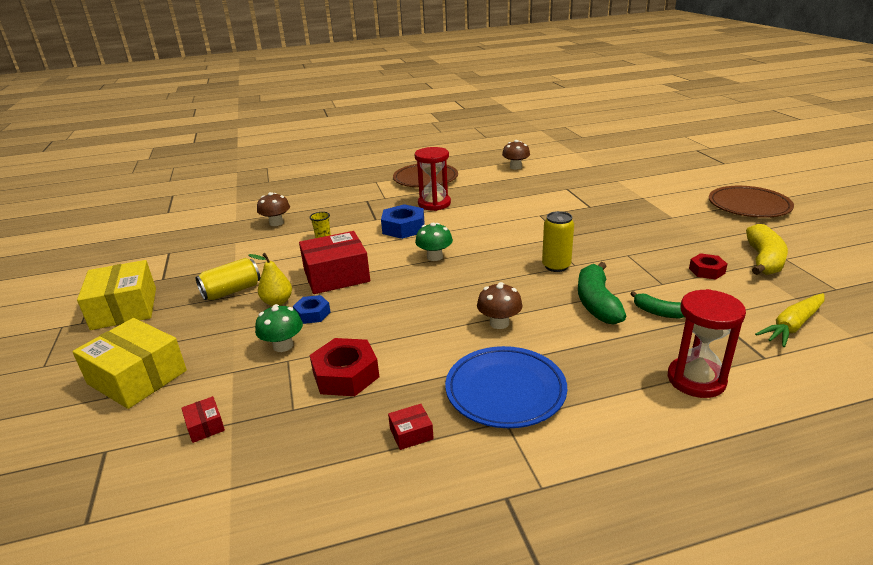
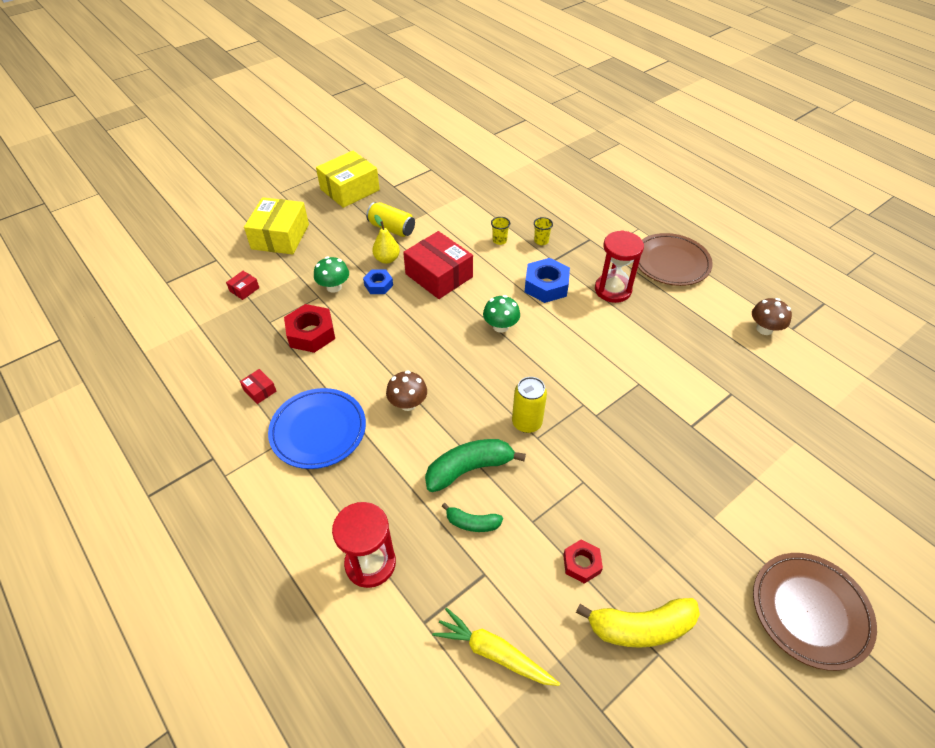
camera: 65 degrees right, 20 degrees up
(276, 223) = (509, 201): brown mushroom -> none
(346, 219) = (541, 241): none -> yellow cup
(658, 312) = (472, 523): green banana -> green banana turned 90 degrees counterclockwise

